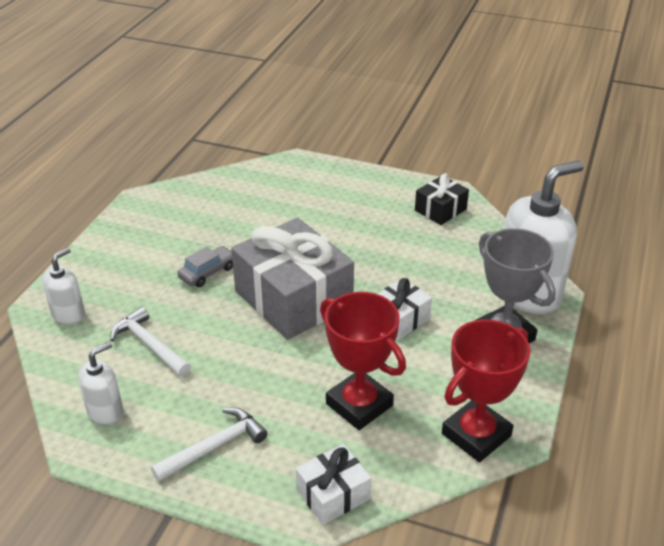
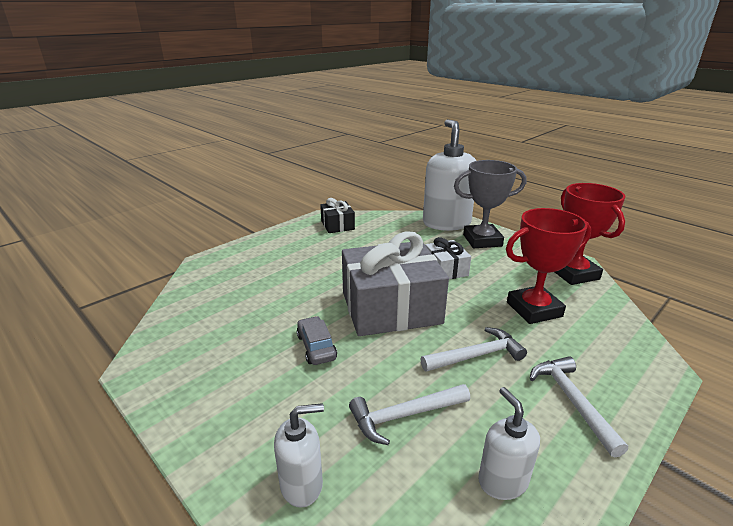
camera: 65 degrees left, 10 degrees down
(68, 314) = (302, 484): white soap dispenser -> white soap dispenser turned 105 degrees clockwise
(248, 372) = (476, 356): none -> white hammer
(333, 494) = (632, 346): white gift -> none

